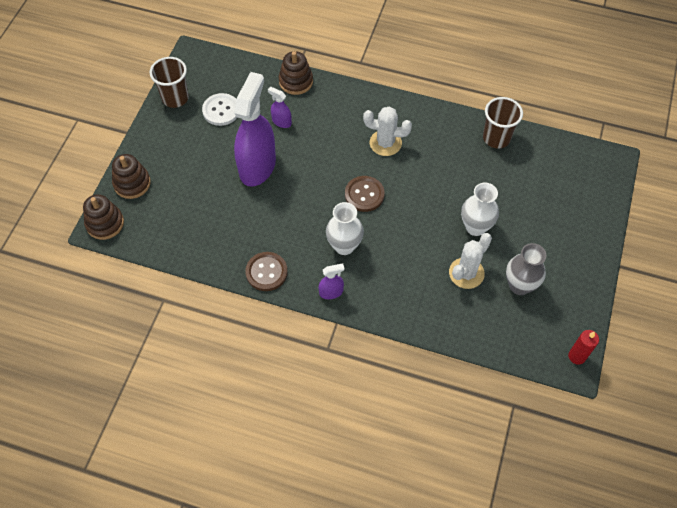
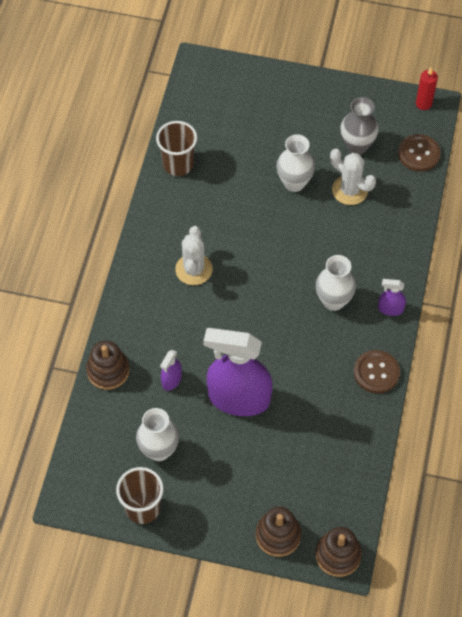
camera: 95 degrees left, 0 degrees up
(221, 110) = (159, 450): white button -> white vase
(331, 292) = (390, 309): purple spray bottle -> purple spray bottle turned 60 degrees counterclockwise
(364, 194) = (266, 286): brown button -> brown button (418, 154)

